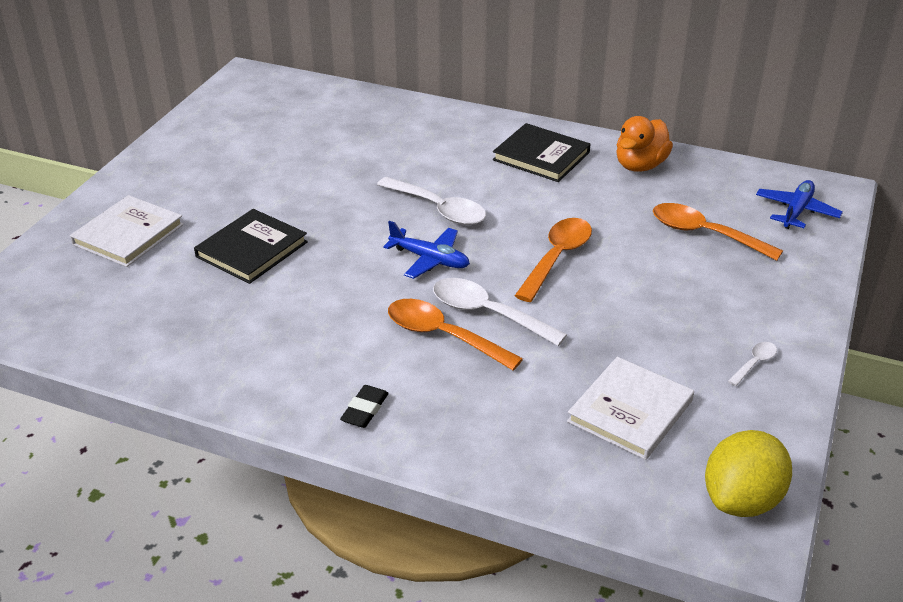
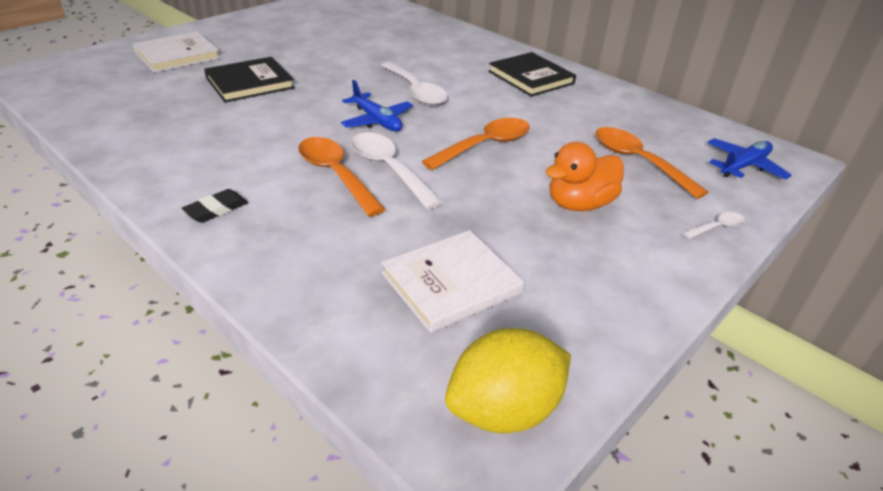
camera: 20 degrees right, 0 degrees up
(640, 165) = (613, 101): orange duck -> orange duck (579, 204)
(754, 363) = (614, 279): white spoon -> white spoon (717, 227)

